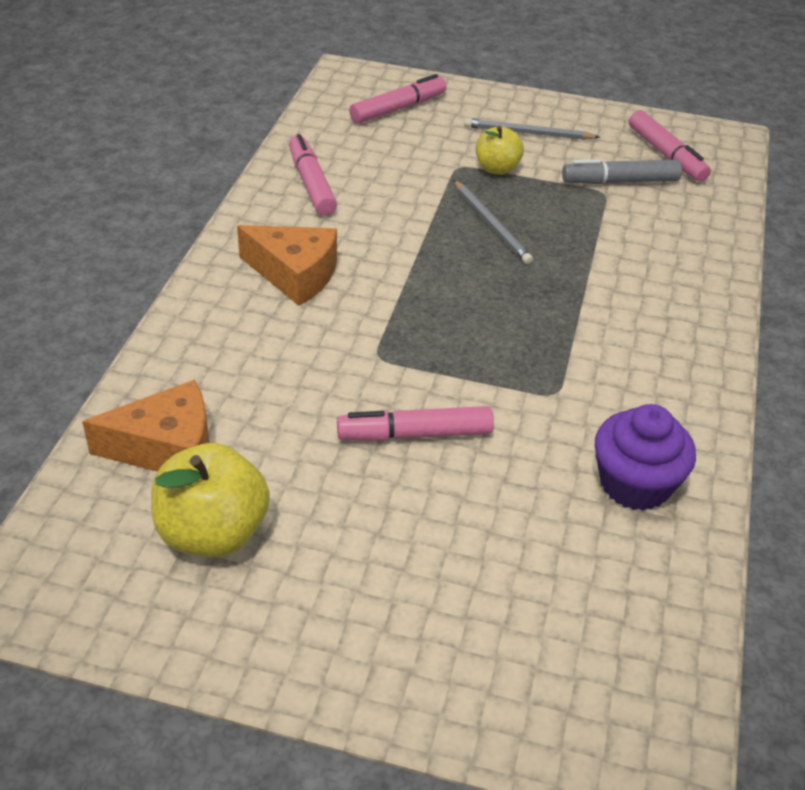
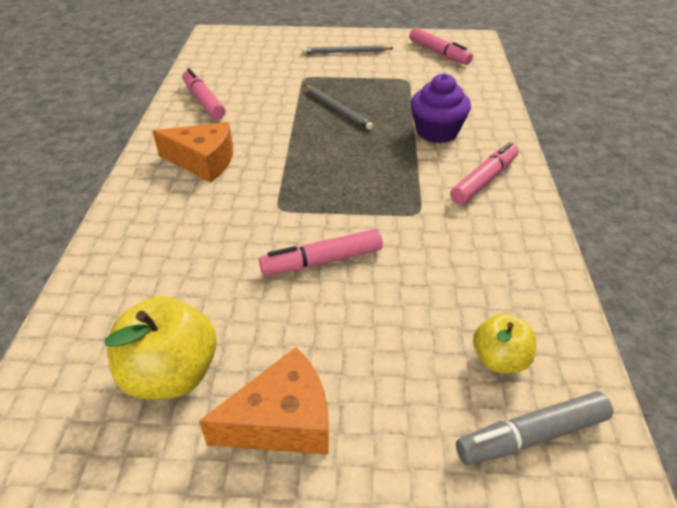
camera: 10 degrees left, 0 degrees up
(167, 448) = (121, 308): orange cheese -> orange cheese (282, 420)
(398, 108) = (254, 49): pink marker -> pink marker (484, 180)
(497, 168) = (331, 75): yellow apple -> yellow apple (499, 359)
(620, 181) = (415, 72): grey marker -> grey marker (531, 435)
(635, 484) = (499, 268): purple cupcake -> purple cupcake (436, 132)

